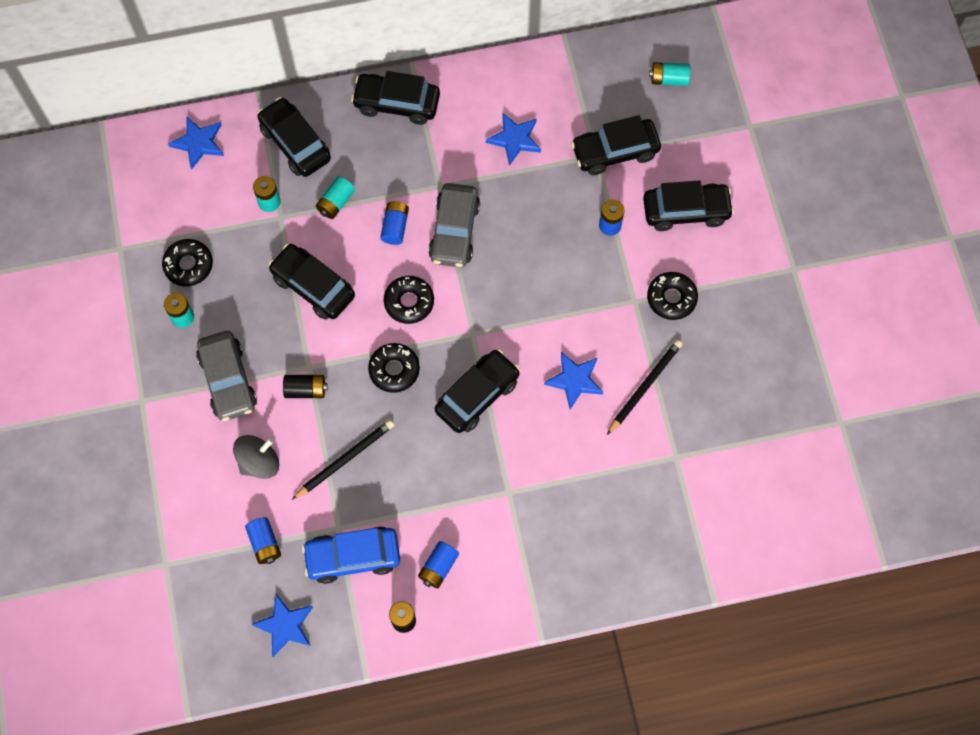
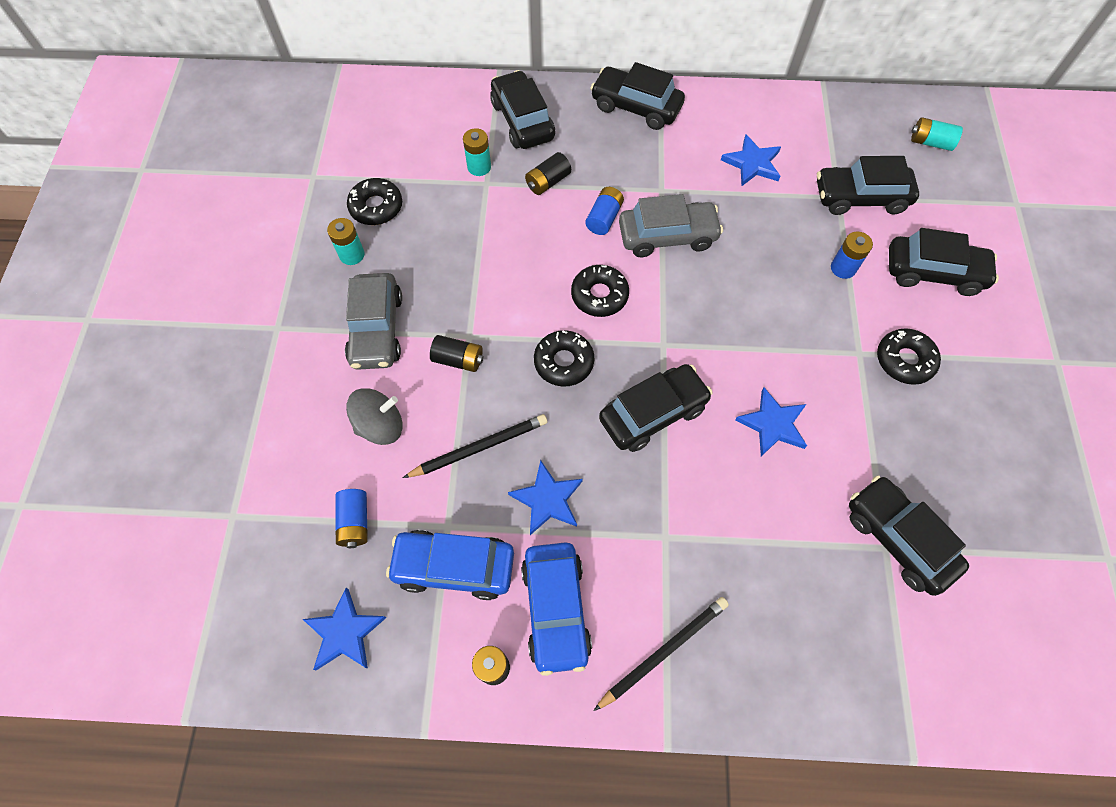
camera: 15 degrees right, 5 degrees down
(198, 143) = (426, 101): blue star -> blue star (547, 500)
(313, 286) = (499, 256): black car -> black car (898, 539)
(336, 202) = (548, 182): turquoise battery -> black battery
(438, 567) = (556, 609): blue battery -> blue car
(454, 231) = (667, 236): grey car -> grey car turned 120 degrees counterclockwise
(644, 386) = (857, 452): black pencil -> black pencil (663, 651)

